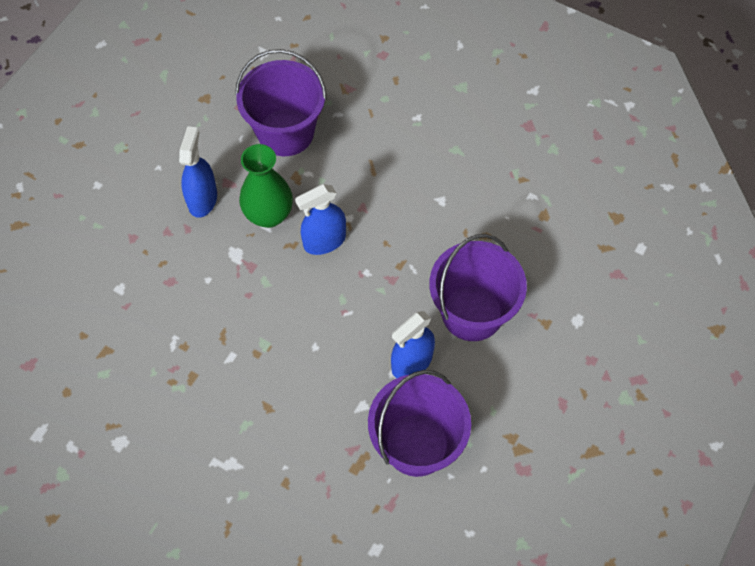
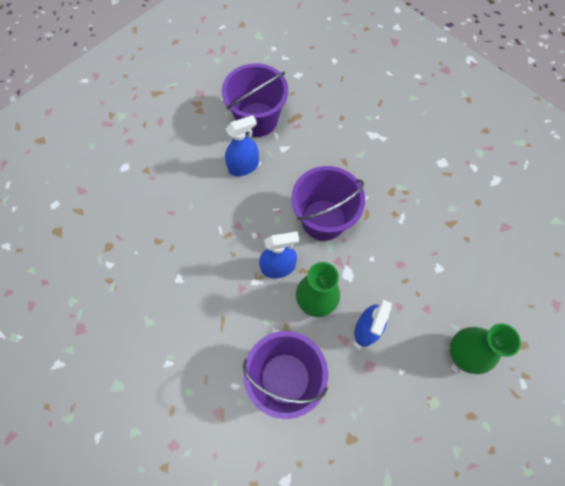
camera: 165 degrees left, 5 degrees up
(86, 200) = (464, 353): none -> green vase
(472, 313) = (191, 188): purple bucket -> purple bucket (323, 220)

